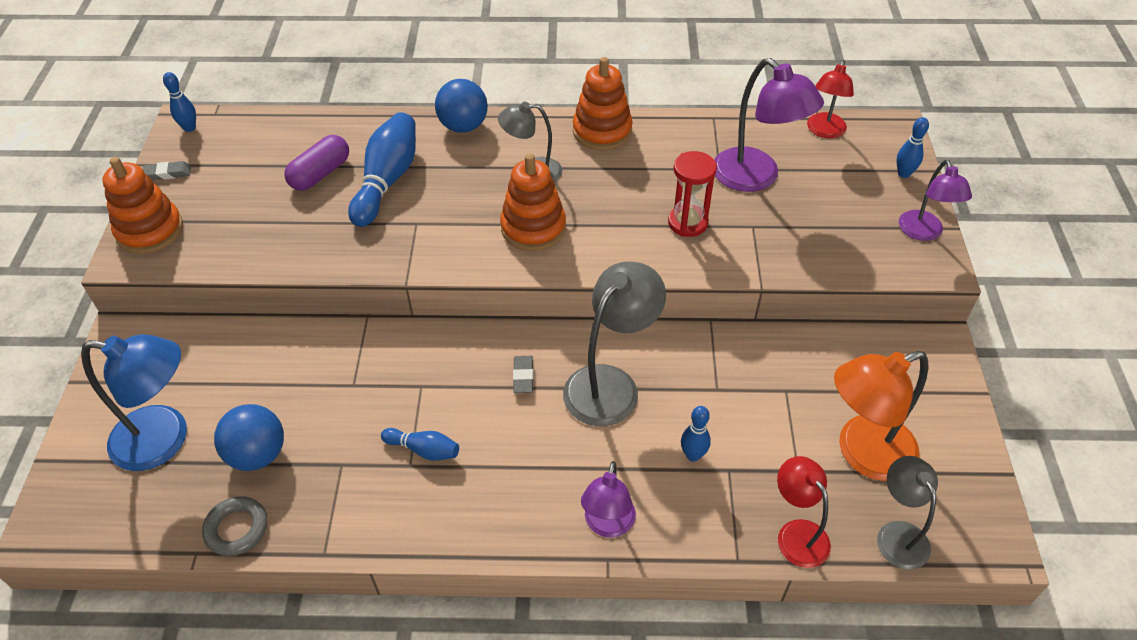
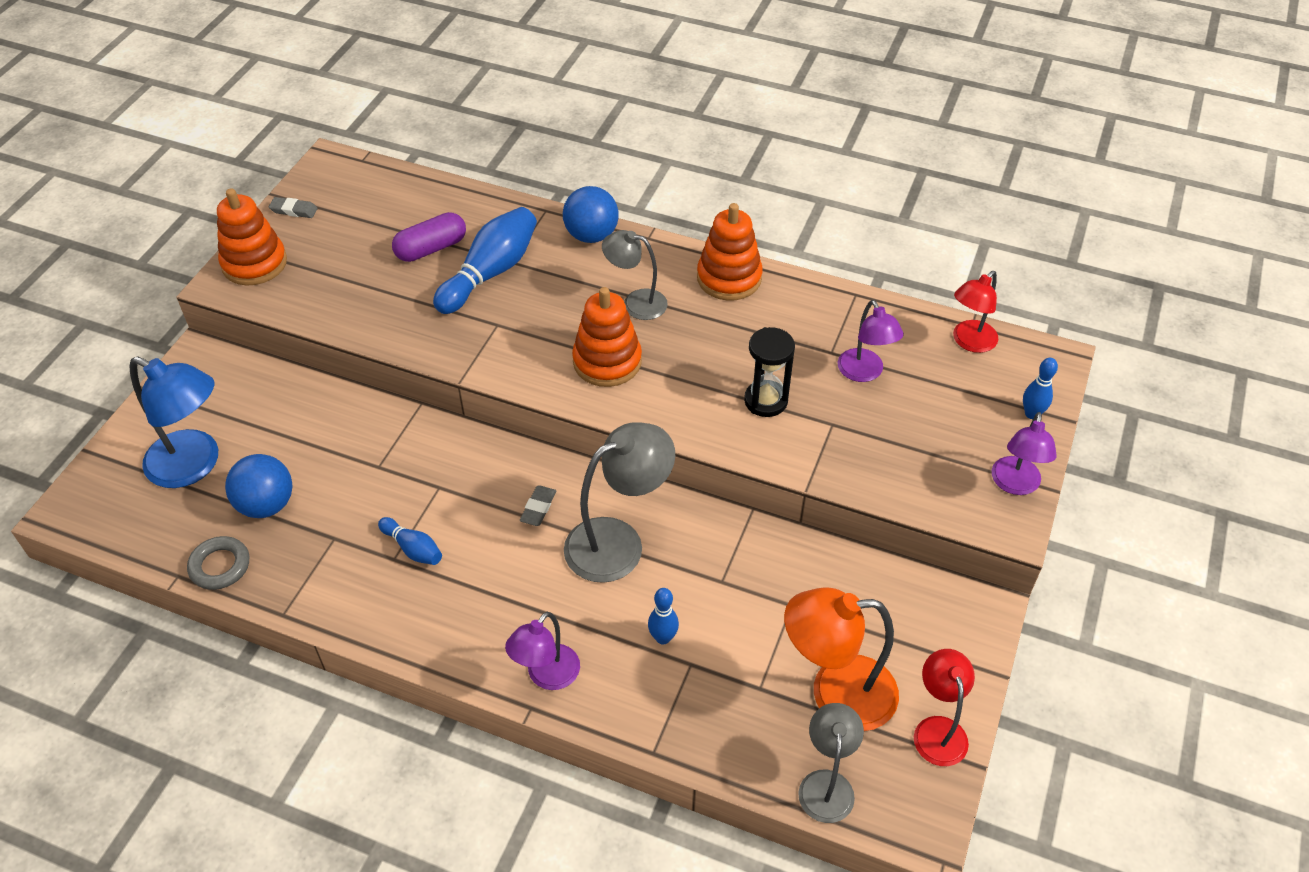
camera: 20 degrees right, 0 degrees up
(189, 128) = (333, 169): blue bowling pin -> none
(687, 223) = (766, 401): red hourglass -> black hourglass
(756, 178) = (864, 373): purple lamp -> purple lamp, size x0.62
(796, 533) = (724, 747): red lamp -> red lamp (937, 729)

